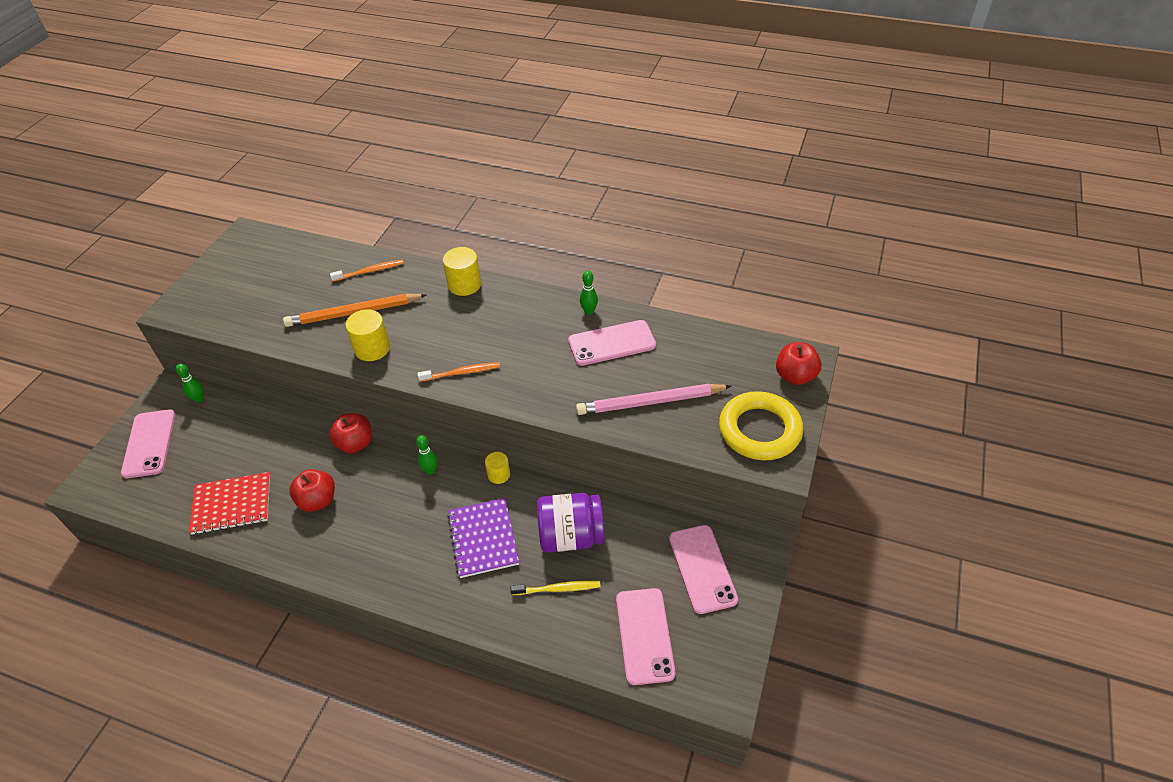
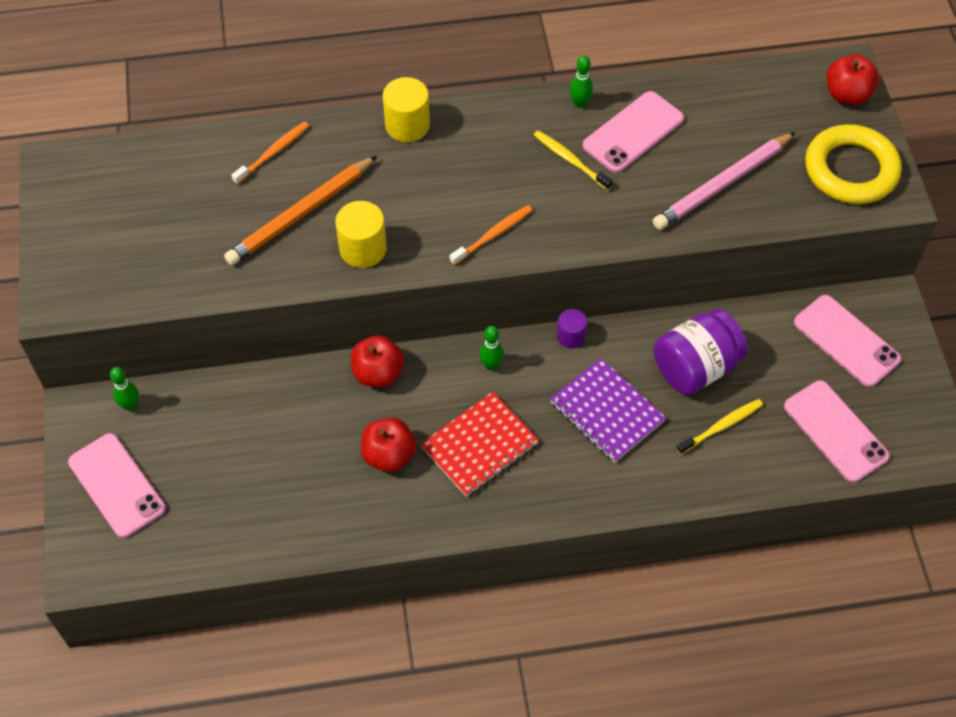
camera: 30 degrees left, 10 degrees up
(232, 504) = (290, 506): red notebook -> red notebook (479, 445)
(499, 474) = (570, 336): yellow cylinder -> purple cylinder
(553, 345) = (570, 160): none -> yellow toothbrush

